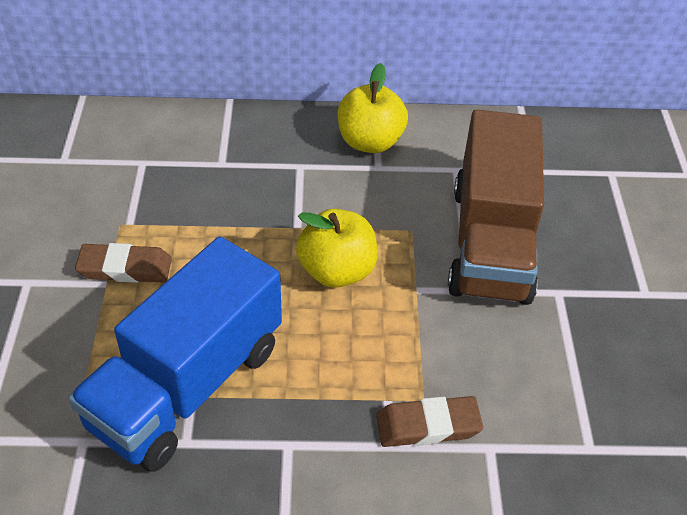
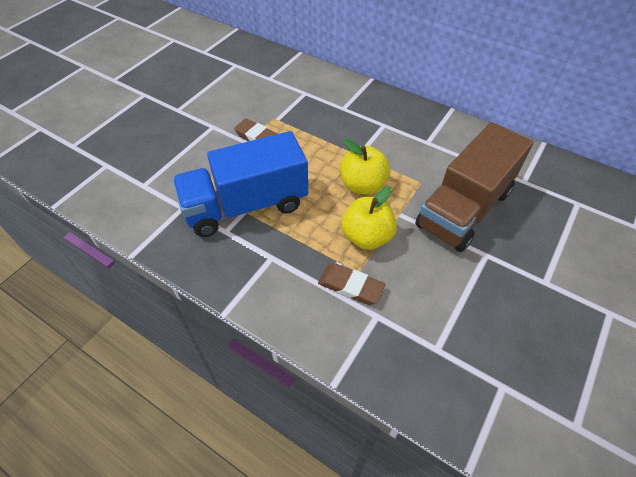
camera: 35 degrees right, 5 degrees up
(370, 142) = (433, 127): yellow apple -> yellow apple (367, 237)

